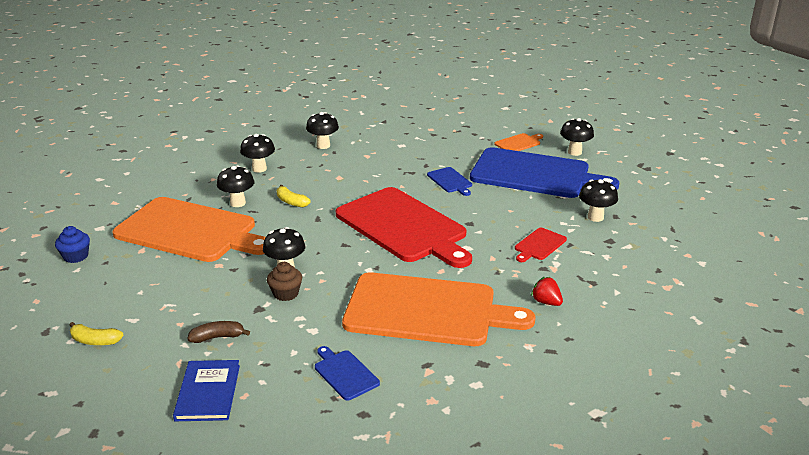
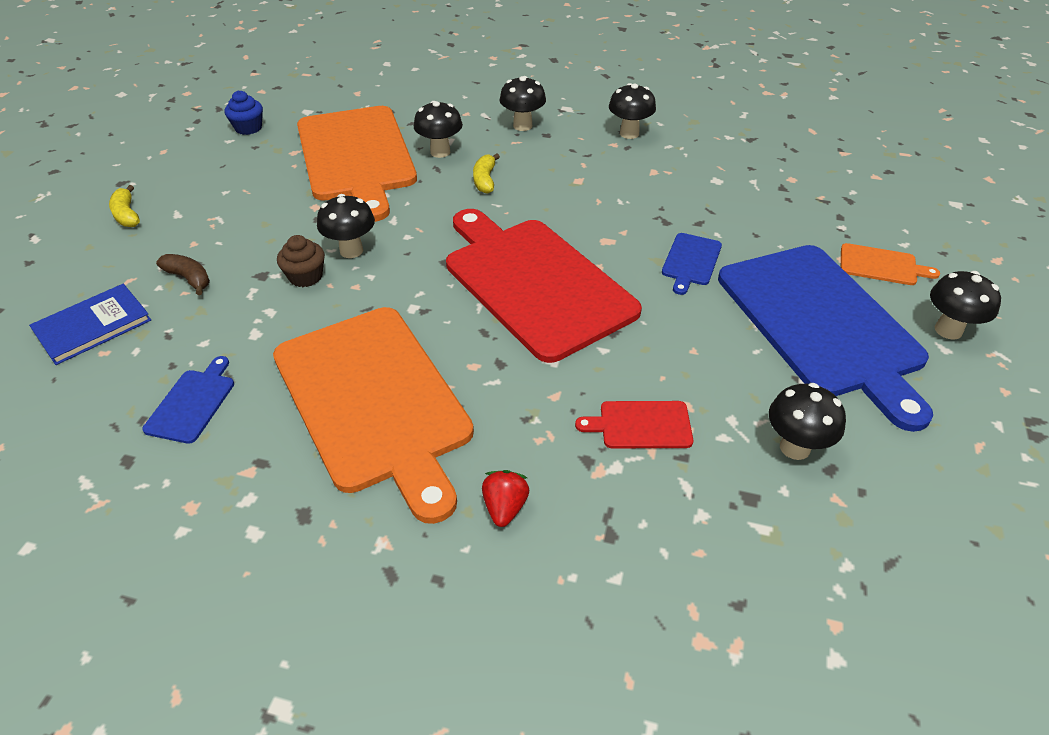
camera: 50 degrees right, 15 degrees up
(403, 227) = (535, 283): red cutting board -> red cutting board turned 135 degrees clockwise

